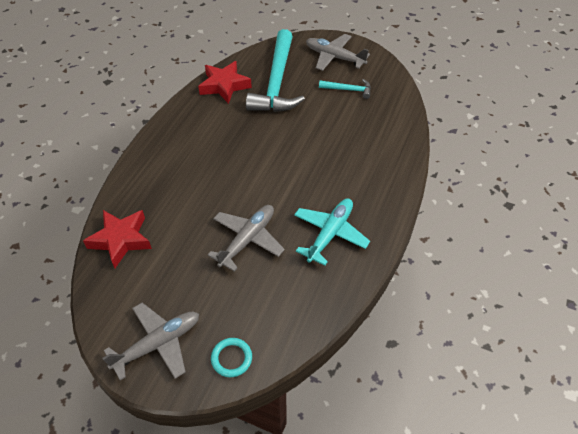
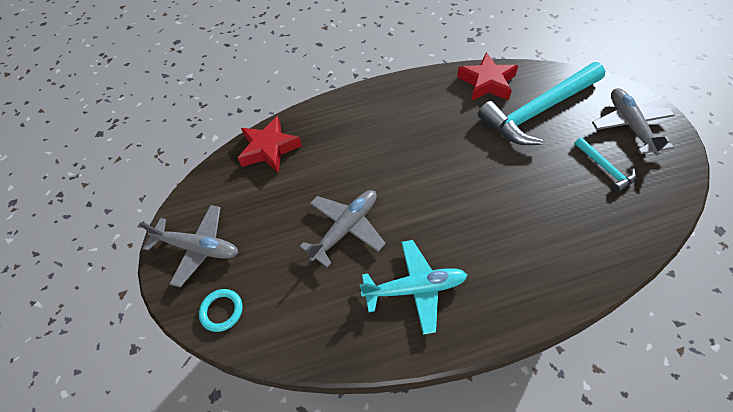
camera: 55 degrees right, 5 degrees up
(247, 239) = (346, 228): grey plane -> grey plane turned 45 degrees counterclockwise

